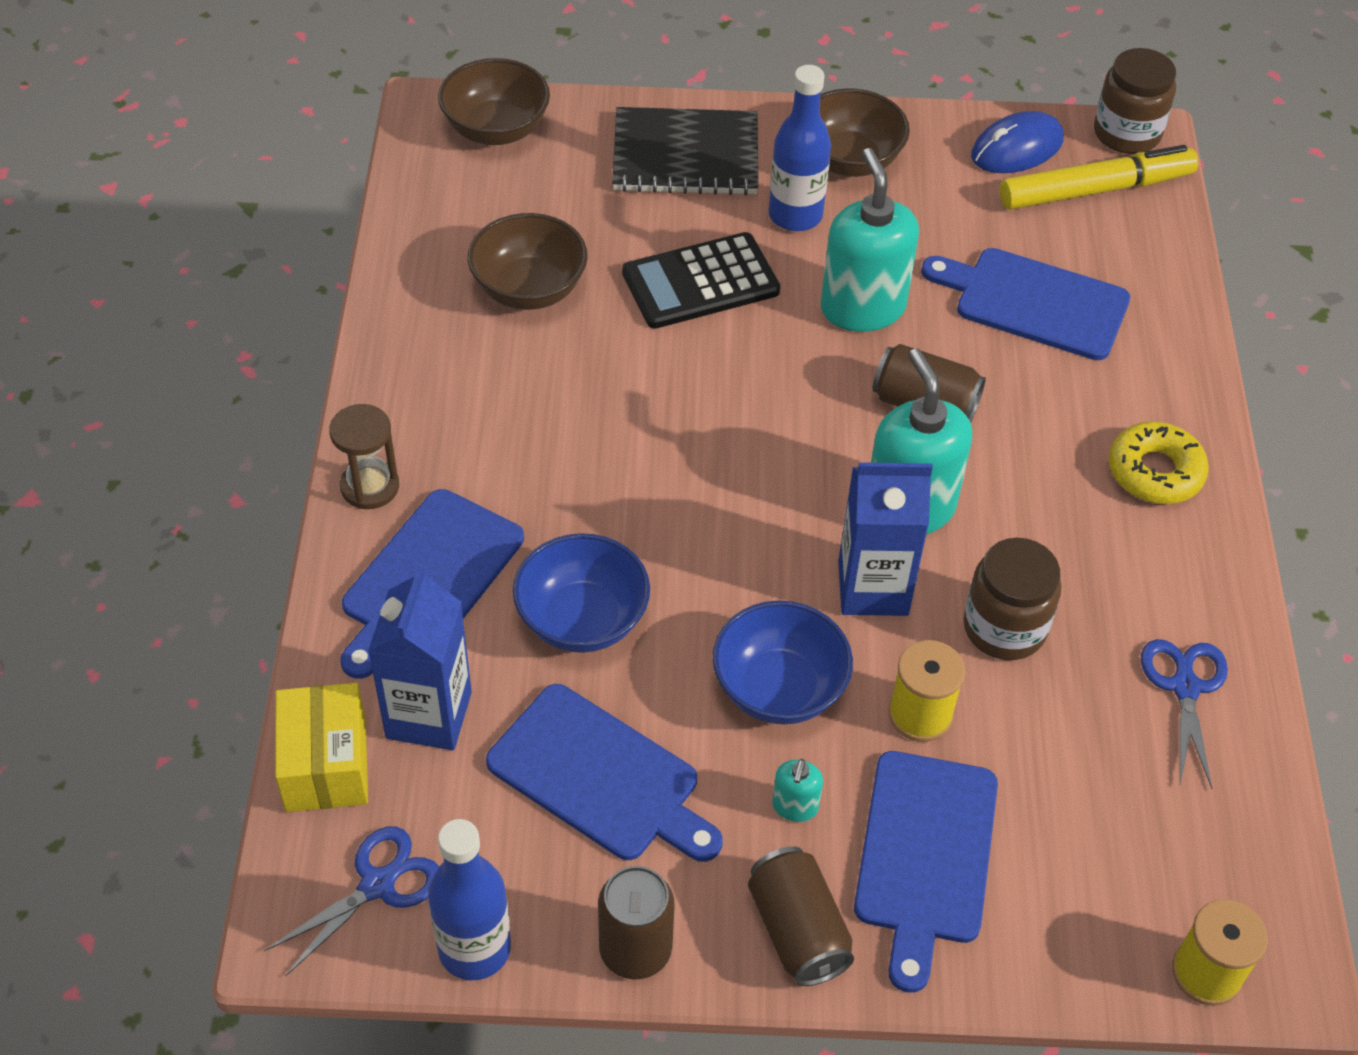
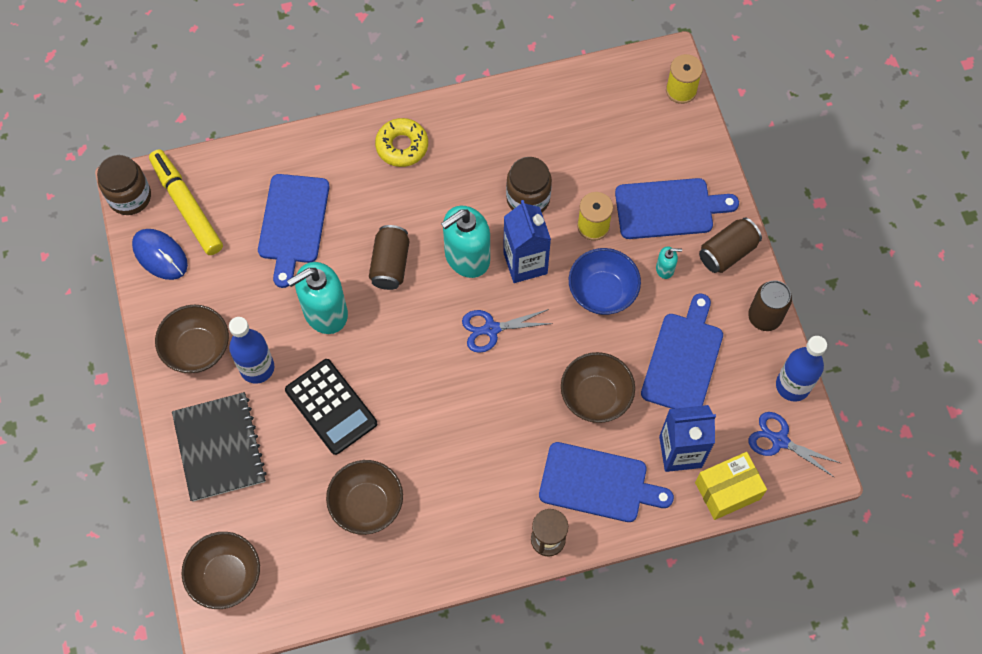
camera: 105 degrees left, 15 degrees up
(582, 619) = (595, 396): blue bowl -> brown bowl
(1185, 687) = (535, 116): blue scissors -> blue scissors (491, 329)

